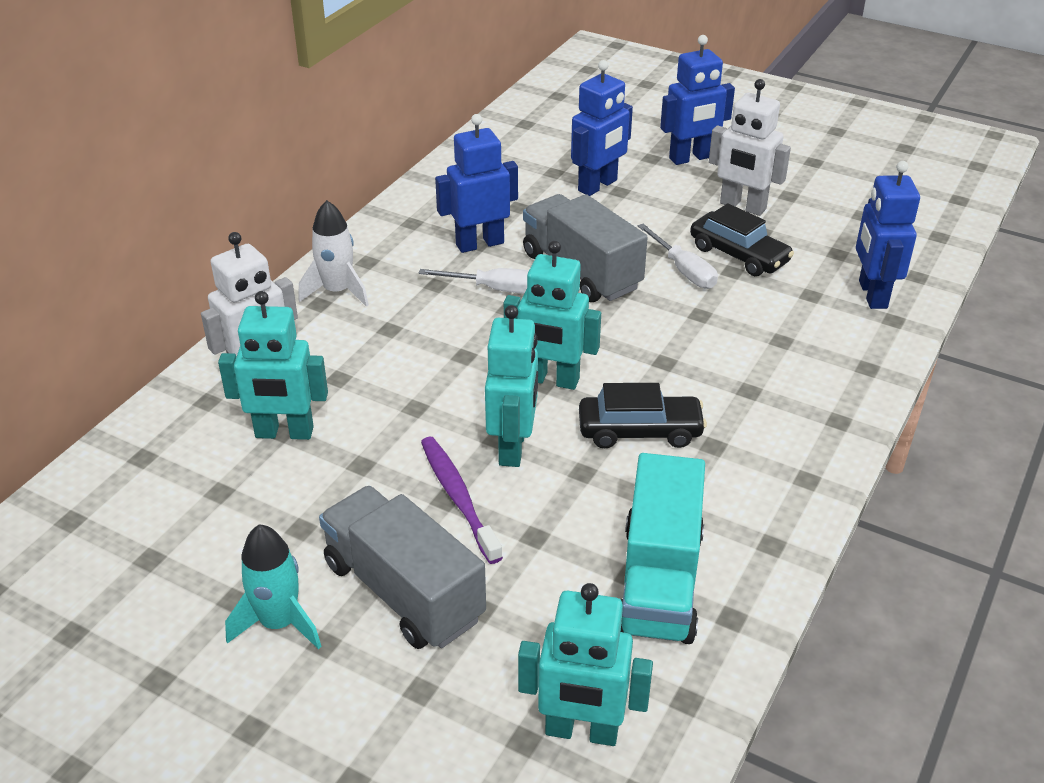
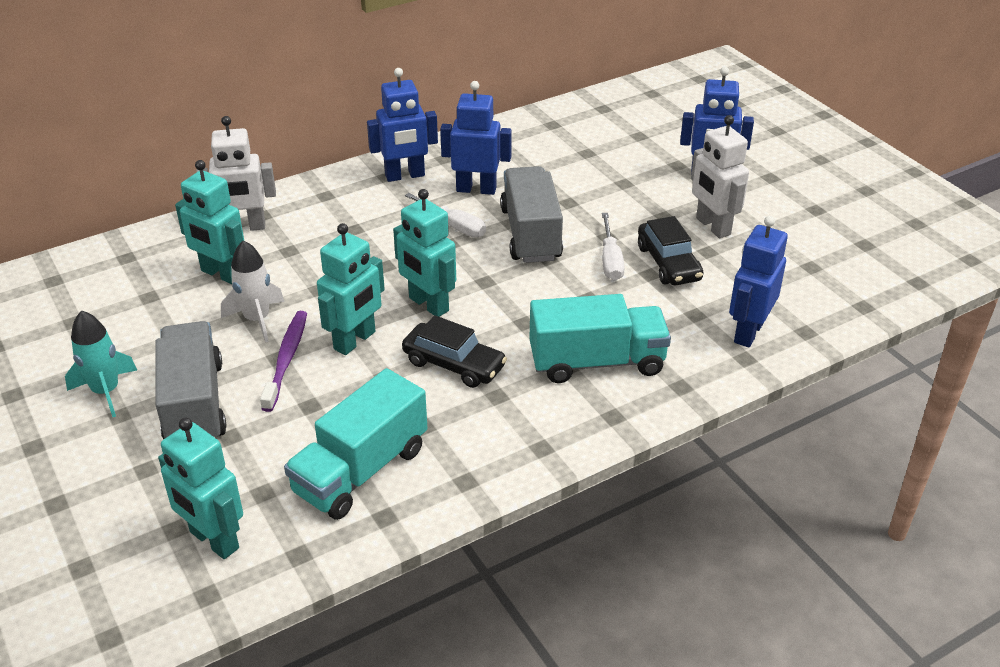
camera: 30 degrees right, 0 degrees up
(337, 291) = (345, 191): white rocket -> white rocket (257, 319)
(598, 186) = (610, 174): blue robot -> blue robot (405, 176)
(771, 374) = (597, 362): none -> turquoise truck

